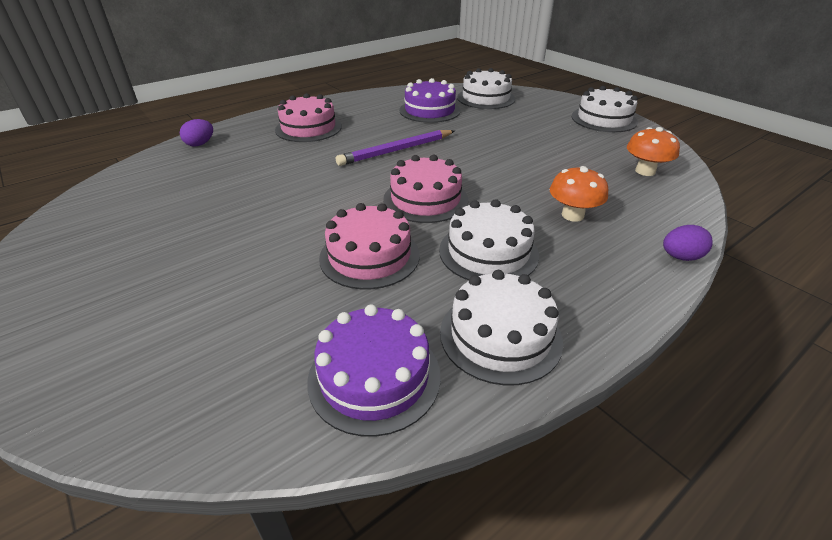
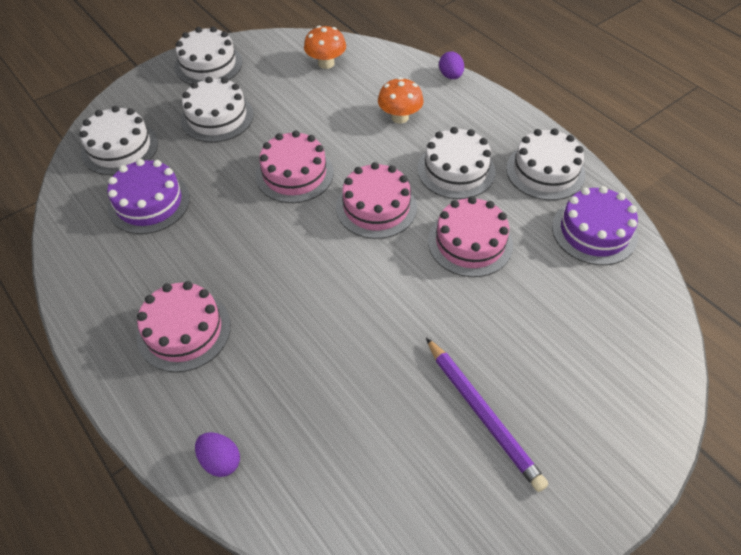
camera: 90 degrees left, 15 degrees up
(396, 150) = (267, 232): purple pencil -> purple pencil (483, 414)
(467, 159) = (294, 174): none -> pink cake
(533, 126) = (217, 117): none -> white cake

